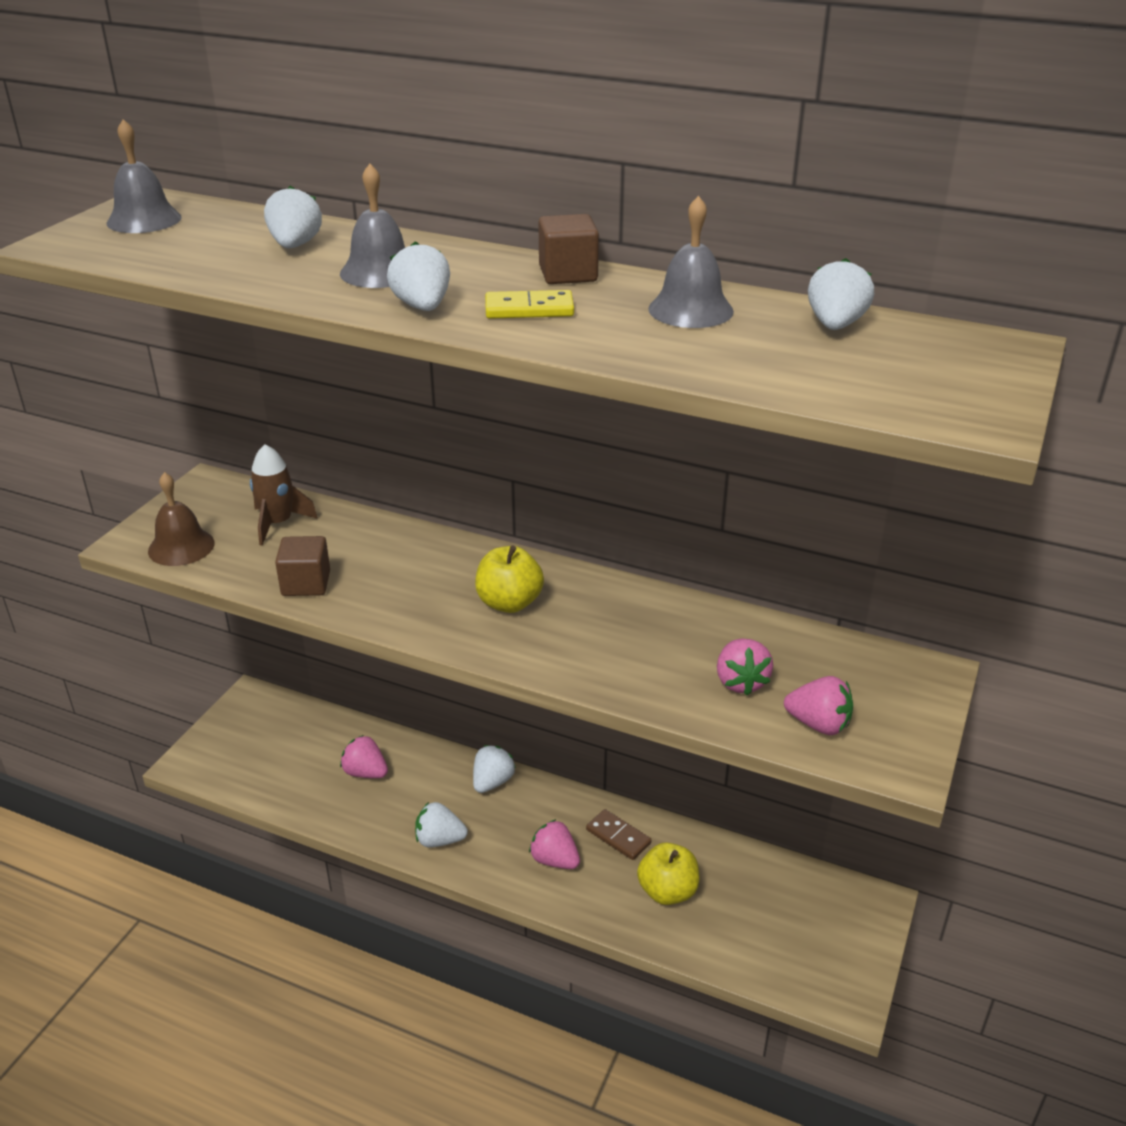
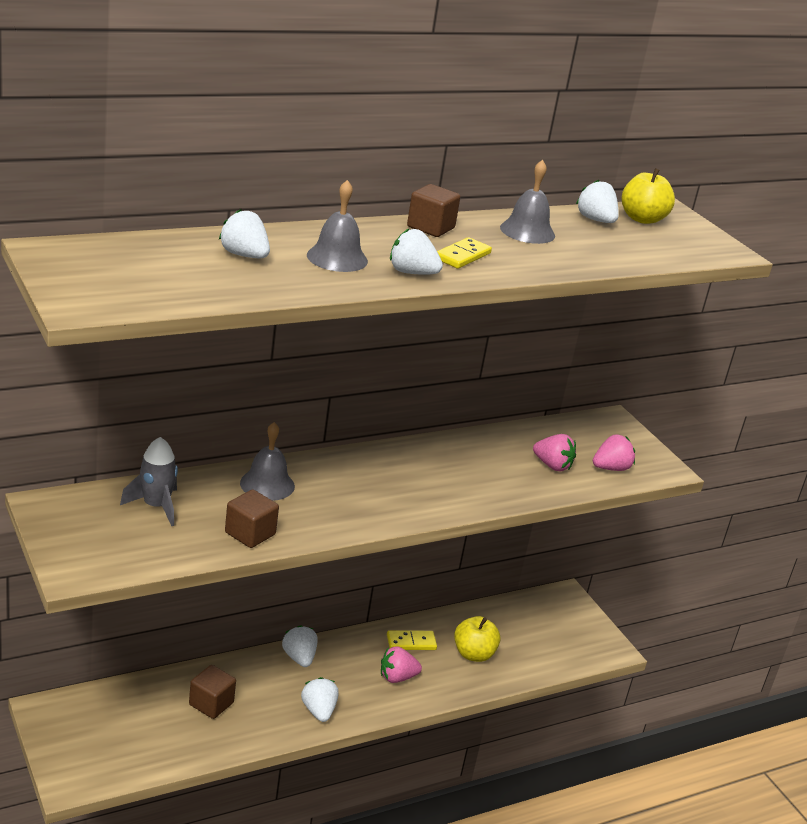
camera: 55 degrees left, 5 degrees down
(144, 220) = (91, 267): grey bell -> grey bell (267, 484)
(181, 547) = (118, 555): brown bell -> none
(278, 523) = (156, 506): brown rocket -> grey rocket
(365, 772) = (211, 704): pink strawberry -> brown cube
(439, 840) = (318, 711): white strawberry -> white strawberry turned 120 degrees clockwise
(509, 603) = (384, 483): yellow apple -> yellow apple (642, 219)
(618, 836) = (411, 642): brown domino -> yellow domino

